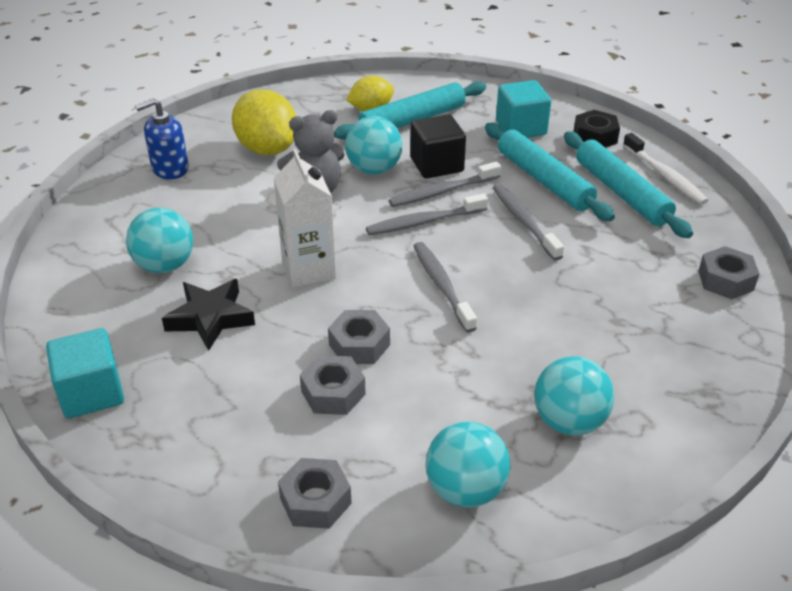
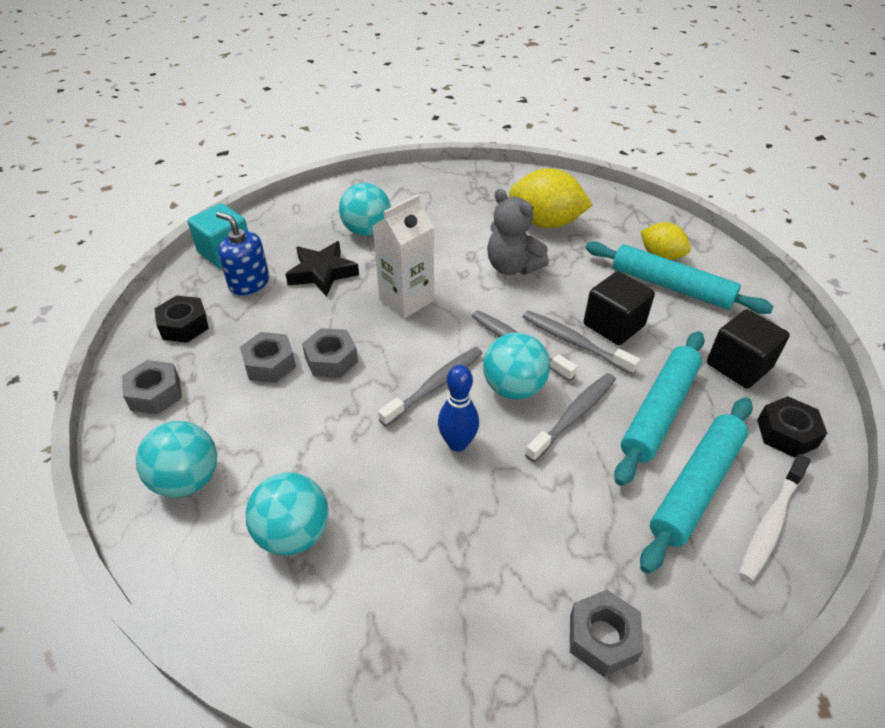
camera: 65 degrees right, 5 degrees up
(170, 168) = (479, 189): blue soap dispenser -> blue soap dispenser (249, 283)
(210, 456) = (184, 326): none -> black nut
(267, 149) = (546, 223): yellow lemon -> yellow lemon turned 75 degrees clockwise
(374, 169) = (571, 289): turquoise ball -> turquoise ball (513, 388)
(518, 293) = (457, 443): none -> blue bowling pin
(521, 128) = (738, 366): turquoise cube -> black cube

